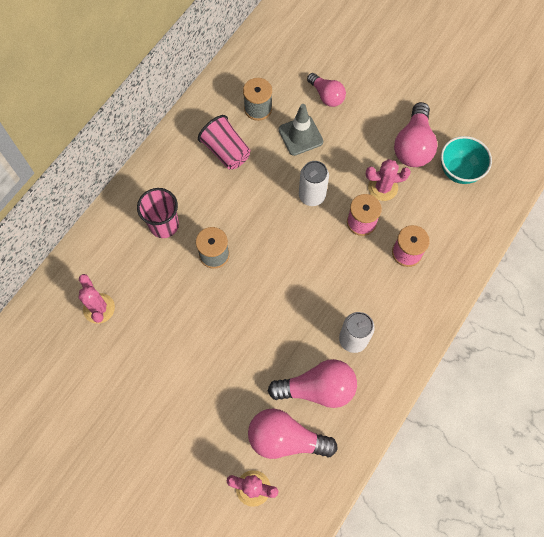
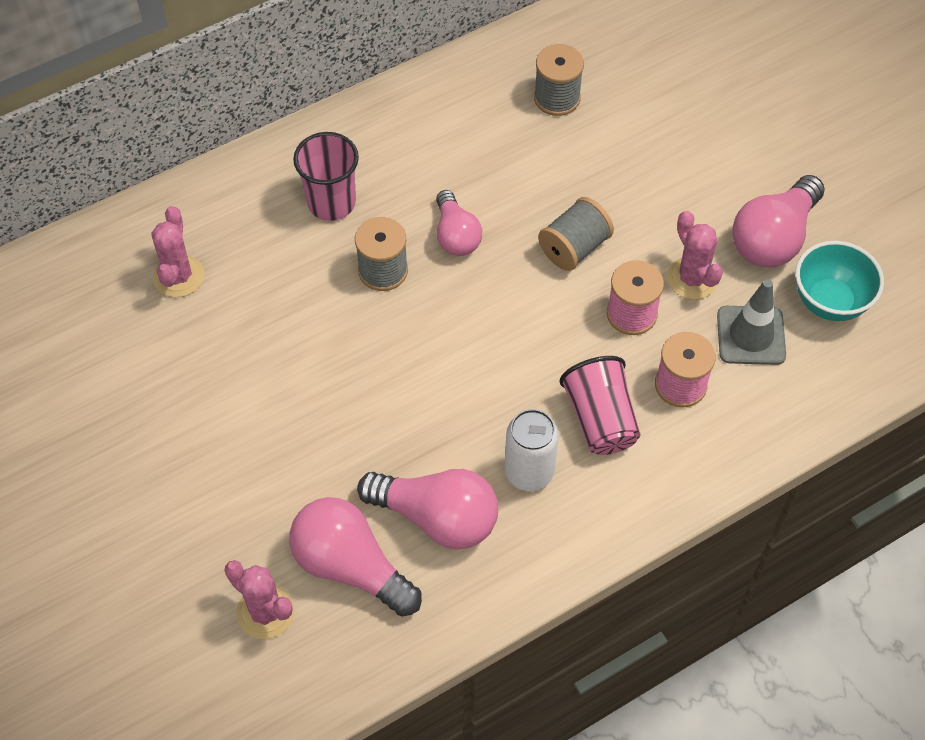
camera: 25 degrees right, 10 degrees down
(226, 151) = (477, 138): pink cup -> pink cup (600, 420)
(300, 135) = (602, 158): grey traffic cone -> grey traffic cone (751, 335)
(312, 195) = (574, 247): white can -> grey spool
(326, 96) = (672, 118): pink light bulb -> pink light bulb (456, 235)
(383, 187) = (692, 278): pink cactus -> pink cactus turned 45 degrees clockwise

